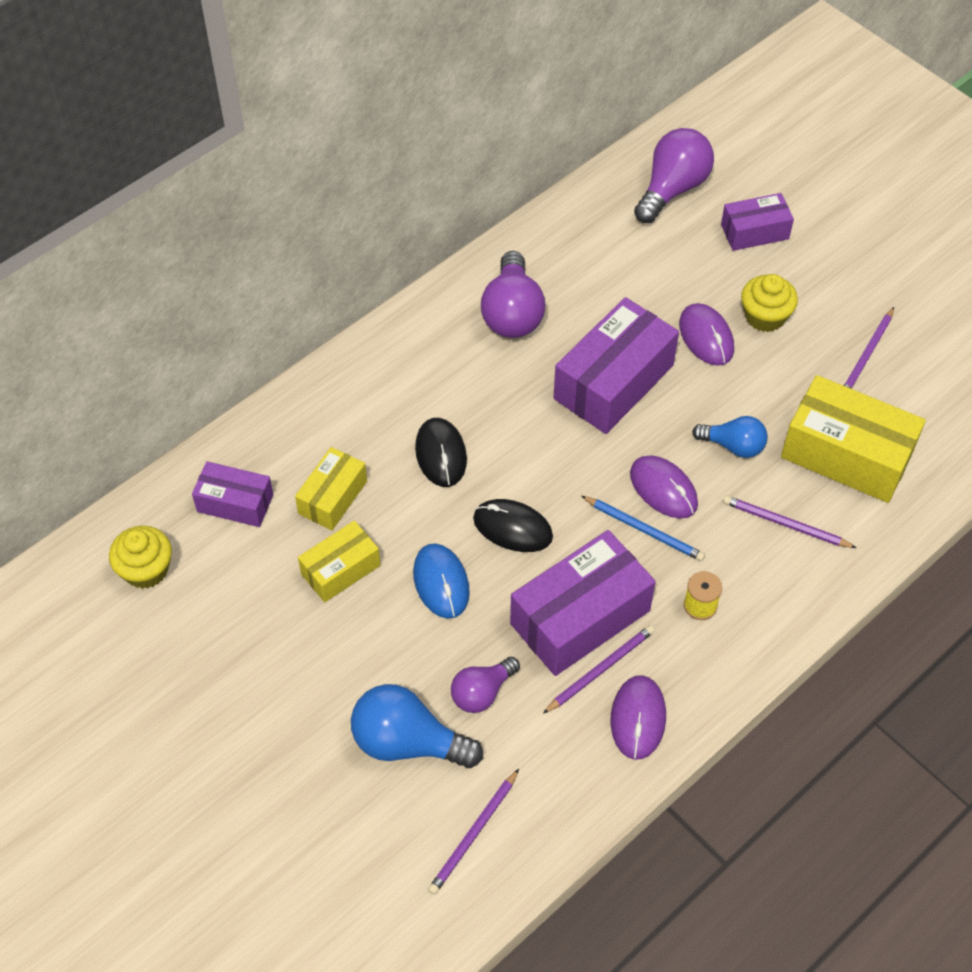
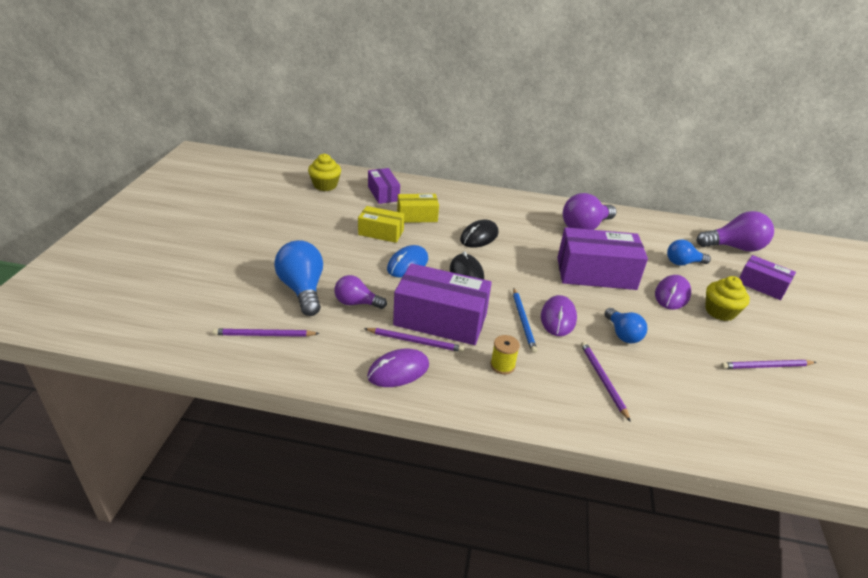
camera: 50 degrees right, 20 degrees down
(660, 271) = (683, 263): none -> blue light bulb
(846, 455) = (687, 388): yellow box -> none

